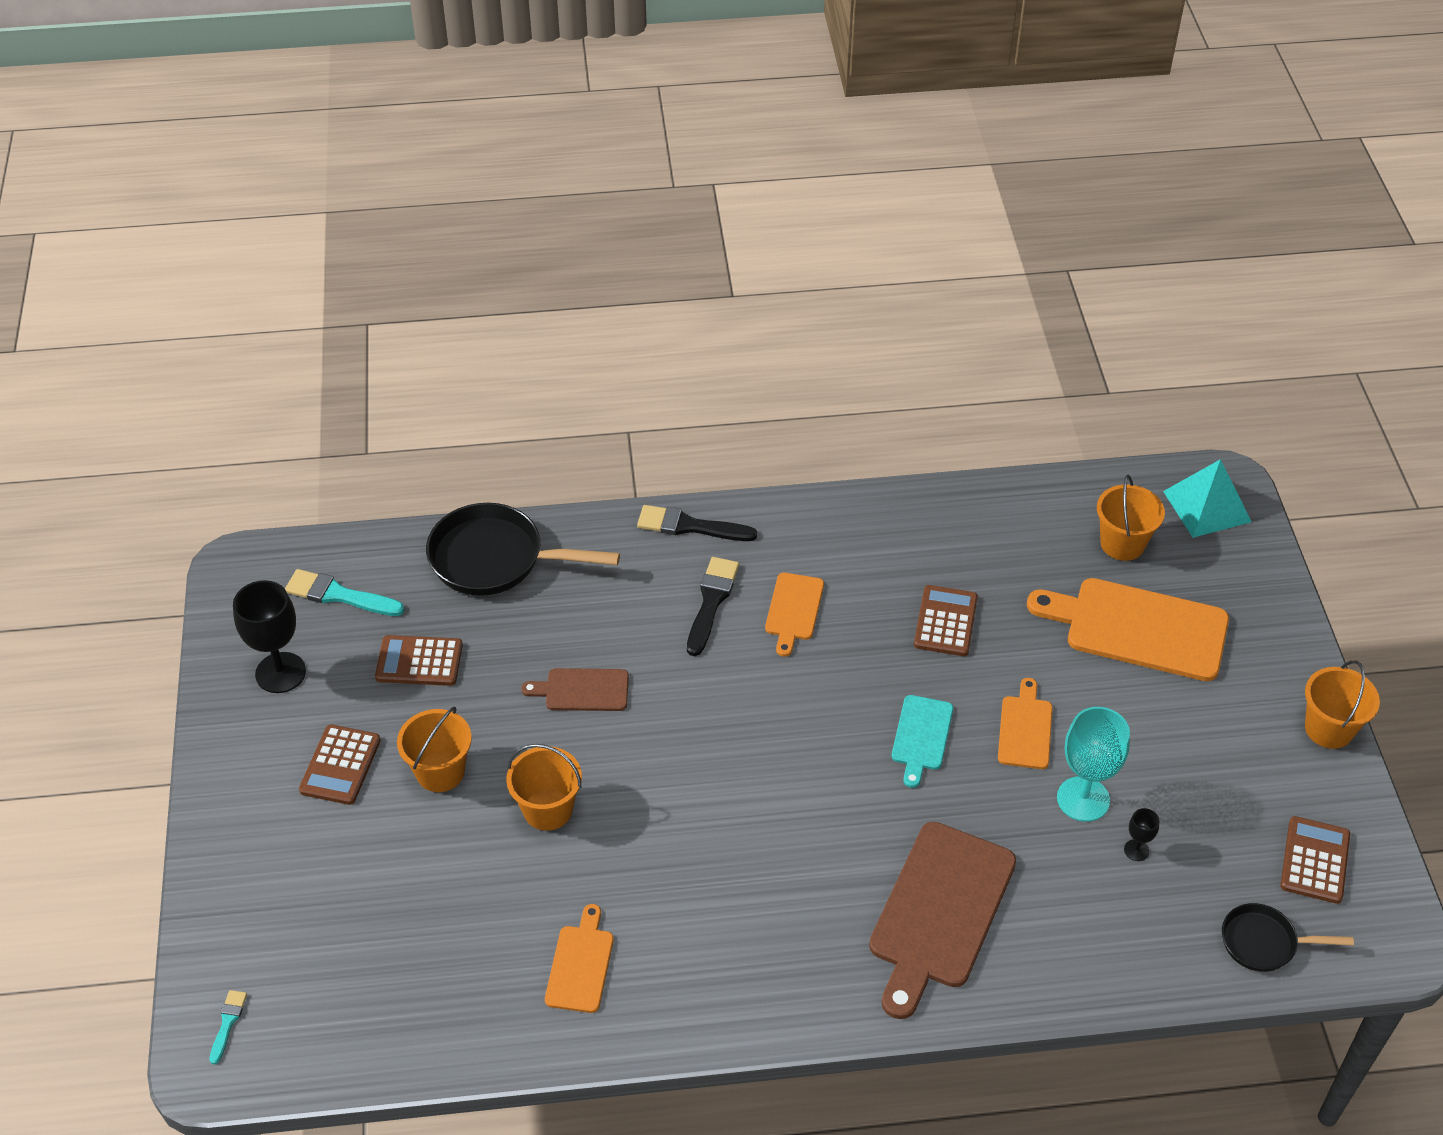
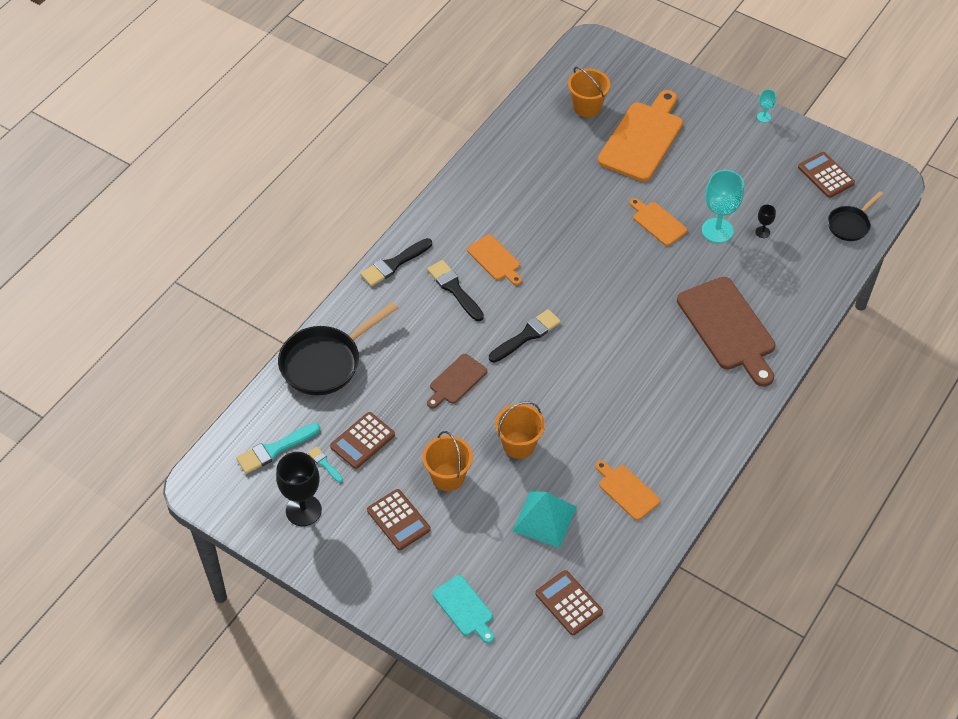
camera: 50 degrees left, 5 degrees up
(228, 1023) = (521, 670): turquoise brush -> turquoise brush (324, 464)
(714, 712) = (526, 335): none -> black brush
(921, 736) = (623, 264): turquoise cutting board -> turquoise cutting board (464, 608)
(945, 621) = (564, 206): brown calculator -> brown calculator (568, 603)
(1139, 628) = (642, 139): orange cutting board -> orange cutting board turned 150 degrees clockwise
(1207, 506) = (597, 60): turquoise pyramid -> turquoise pyramid (544, 519)
(1329, 729) = (764, 117): orange bucket -> turquoise goblet

